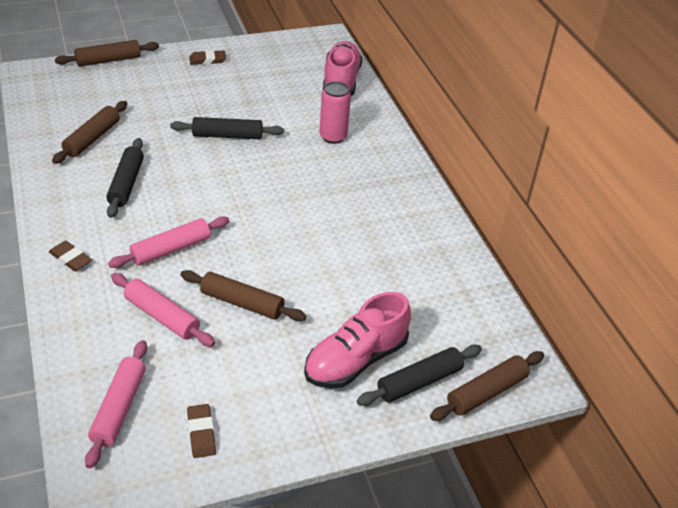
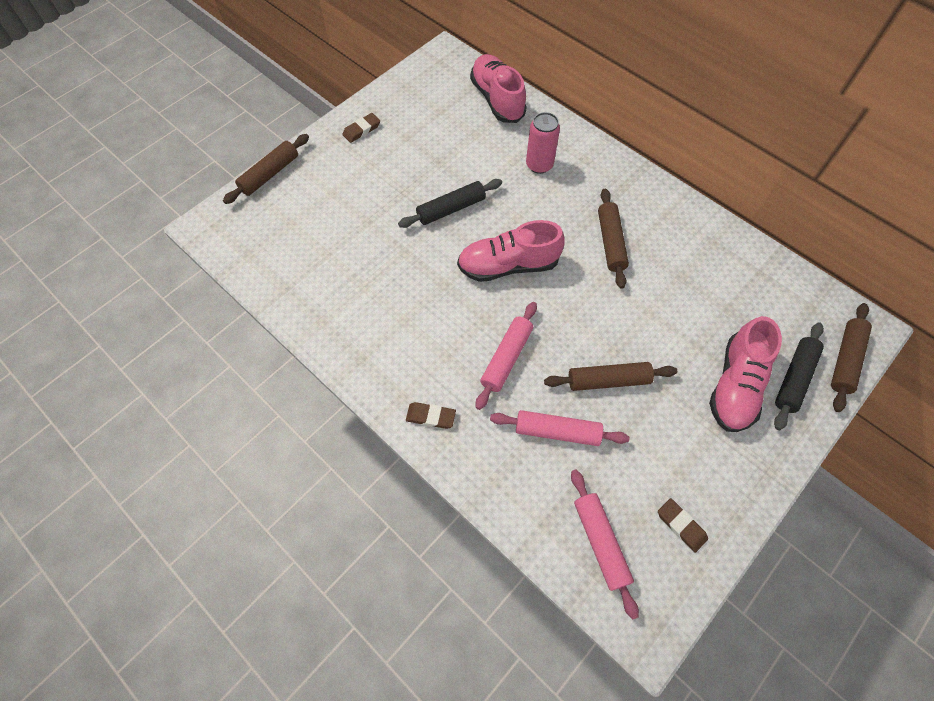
camera: 25 degrees left, 20 degrees up
(92, 138) = (334, 274): brown rolling pin -> brown rolling pin (610, 242)
(126, 183) = (408, 308): black rolling pin -> none
(236, 190) = (508, 265): none -> pink shoe

